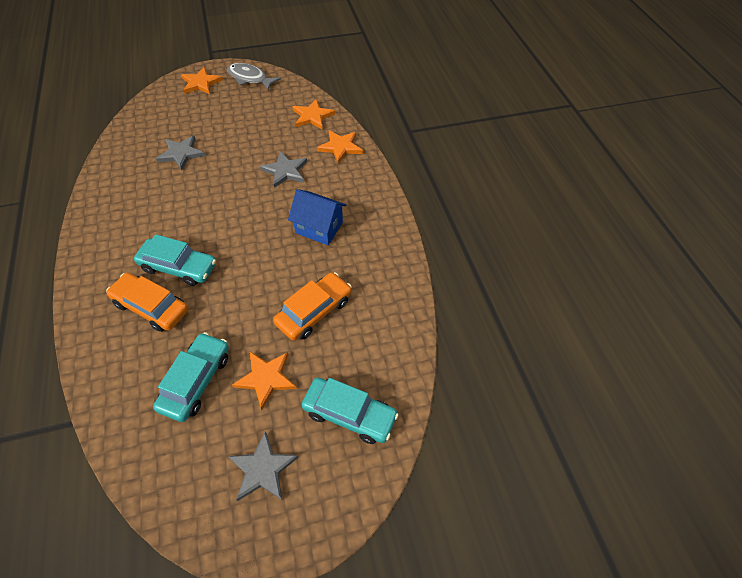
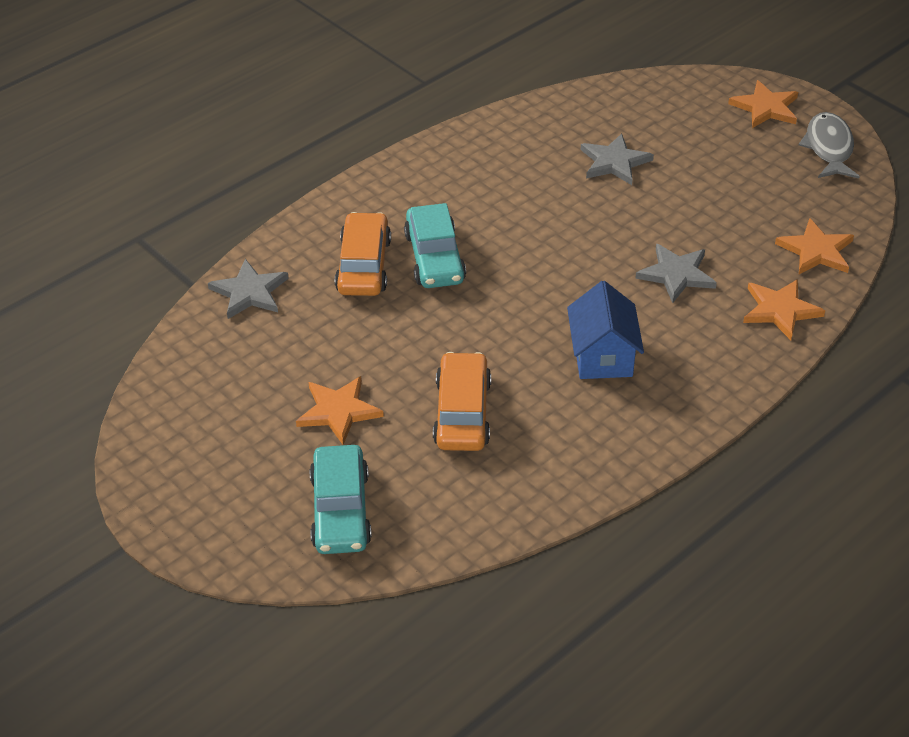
camera: 65 degrees right, 10 degrees down
(196, 381) = (297, 353): turquoise car -> none
(262, 469) = (228, 461): grey star -> grey star (249, 292)
(314, 311) = (462, 412): orange car -> orange car turned 105 degrees counterclockwise

